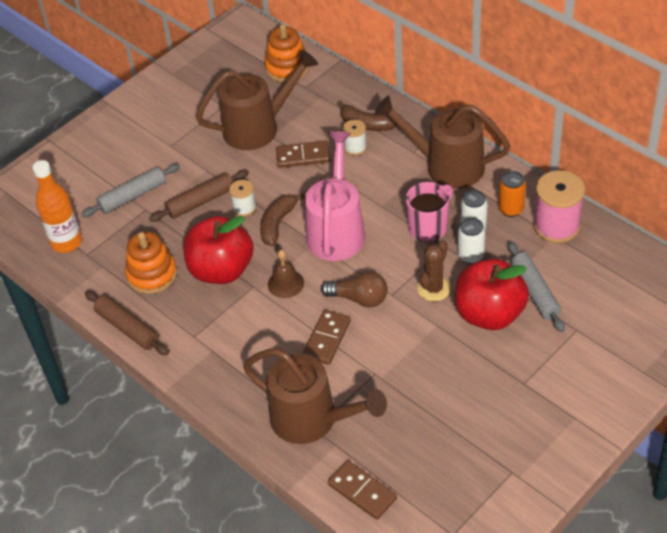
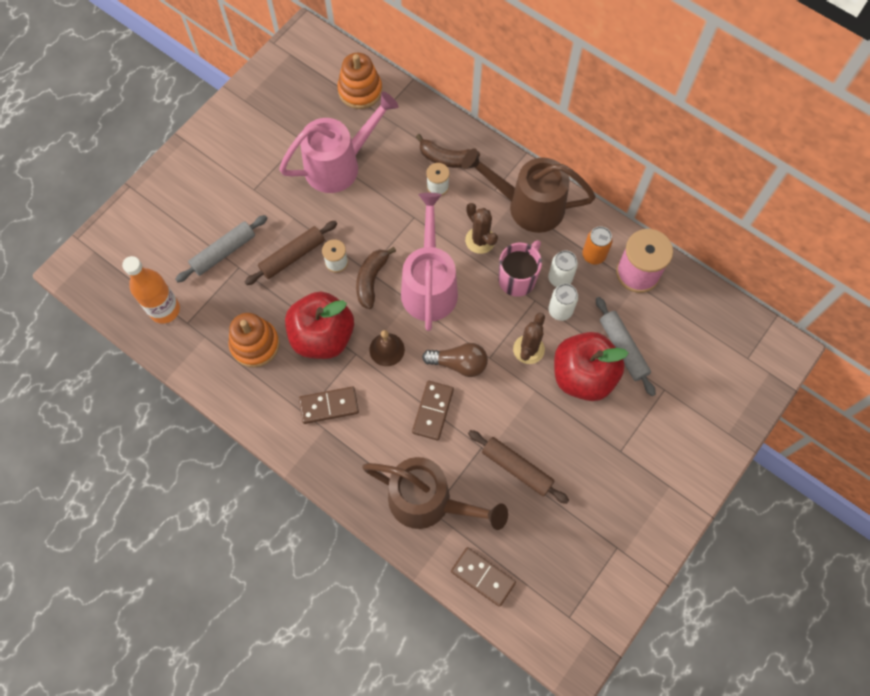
camera: 10 degrees left, 20 degrees up
(127, 328) = (239, 407): brown rolling pin -> brown rolling pin (517, 468)
(259, 127) = (340, 164): brown watering can -> pink watering can
(303, 156) = (387, 199): brown domino -> brown domino (329, 406)
(393, 193) = (480, 240): none -> brown cactus

